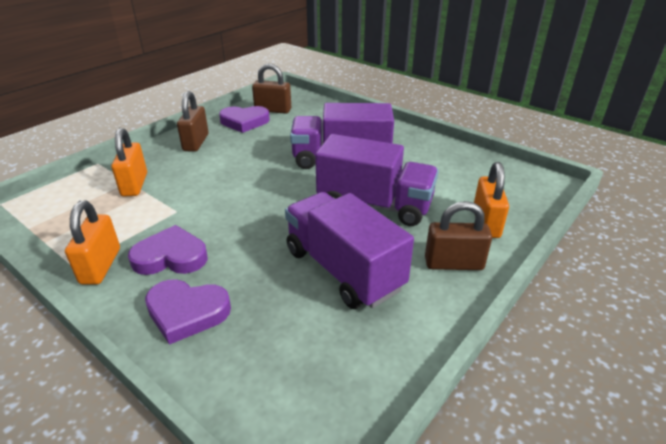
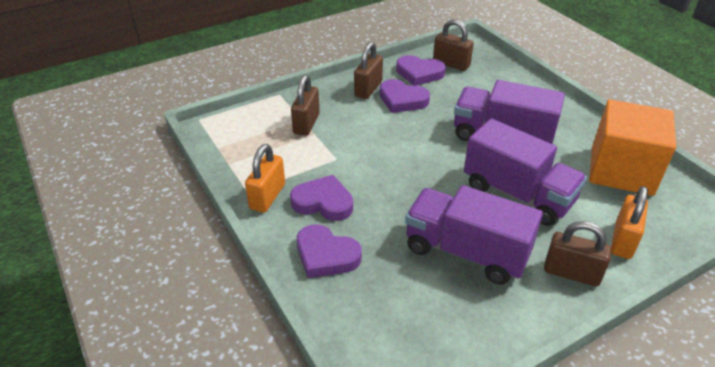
camera: 20 degrees right, 5 degrees up
(134, 184) = (306, 124): orange padlock -> brown padlock
(234, 146) = (402, 100): none -> purple heart
(343, 269) = (466, 252): purple truck -> purple truck turned 45 degrees counterclockwise
(457, 166) = (621, 170): none -> orange cube

